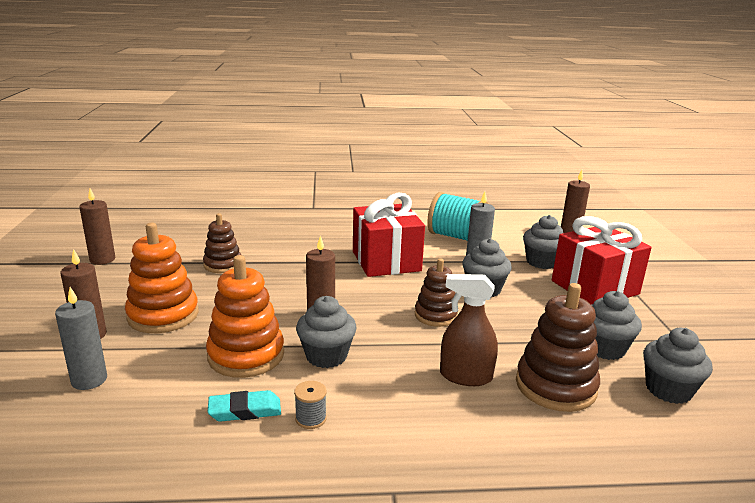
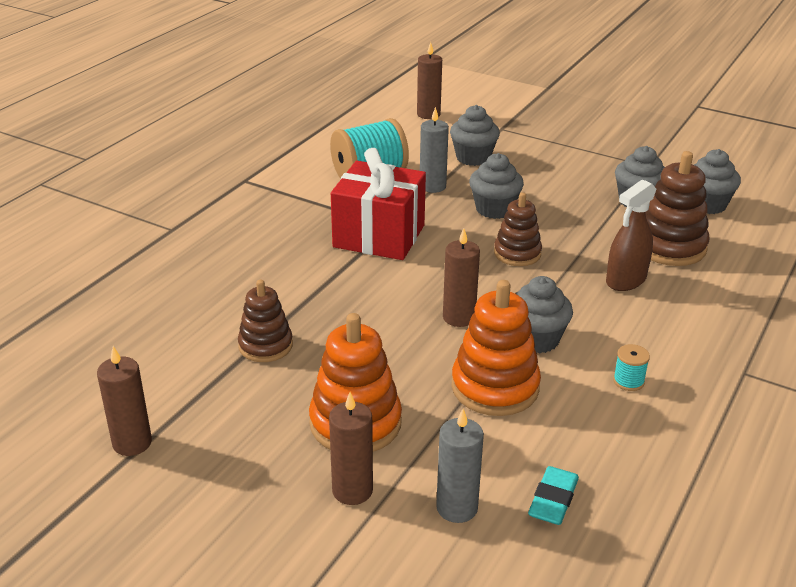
camera: 55 degrees left, 10 degrees up
(245, 410) = (590, 415): turquoise eraser -> turquoise eraser (553, 500)
(310, 418) = (628, 381): grey spool -> turquoise spool
(594, 287) = (543, 157): red gift -> none

